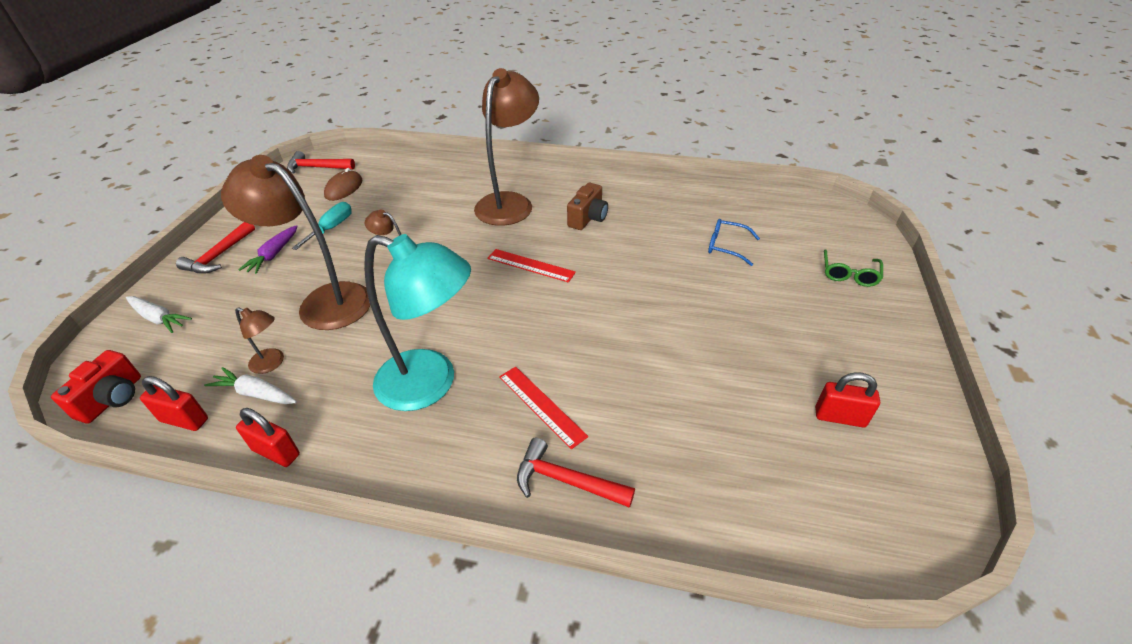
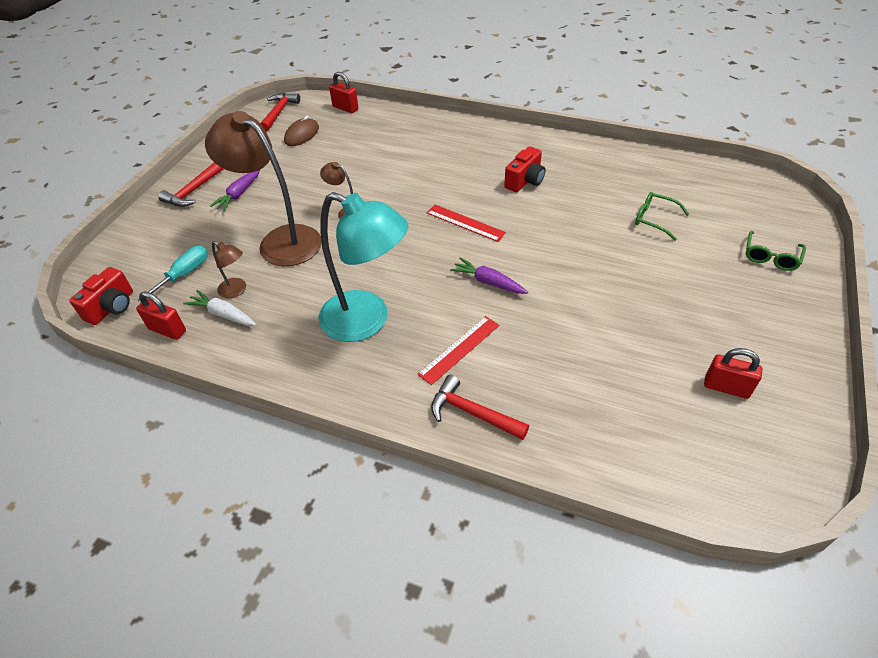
camera: 10 degrees right, 5 degrees up
(158, 318) = (144, 243): white carrot -> none
(276, 452) = (239, 363): red padlock -> red padlock (345, 108)
(317, 168) = (279, 112): red hammer -> red hammer turned 90 degrees clockwise
(331, 228) = (289, 173): turquoise screwdriver -> turquoise screwdriver (184, 274)
(509, 202) = (452, 160): brown lamp -> none
(541, 405) = (459, 349): red ruler -> red ruler turned 75 degrees clockwise
(564, 326) = (488, 282): none -> purple carrot
(588, 218) = (525, 181): brown camera -> red camera
(726, 246) = (654, 219): blue glasses -> green glasses

